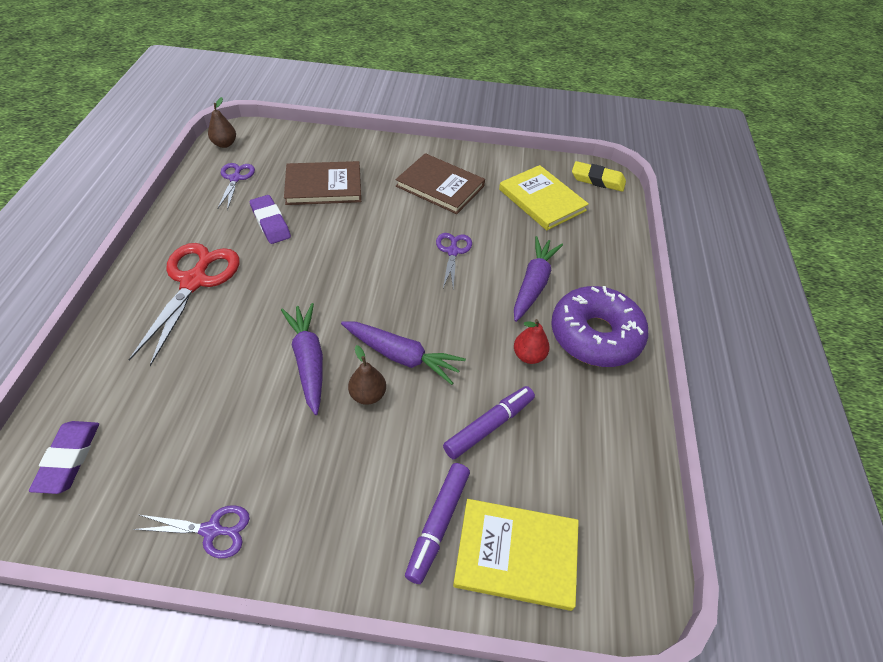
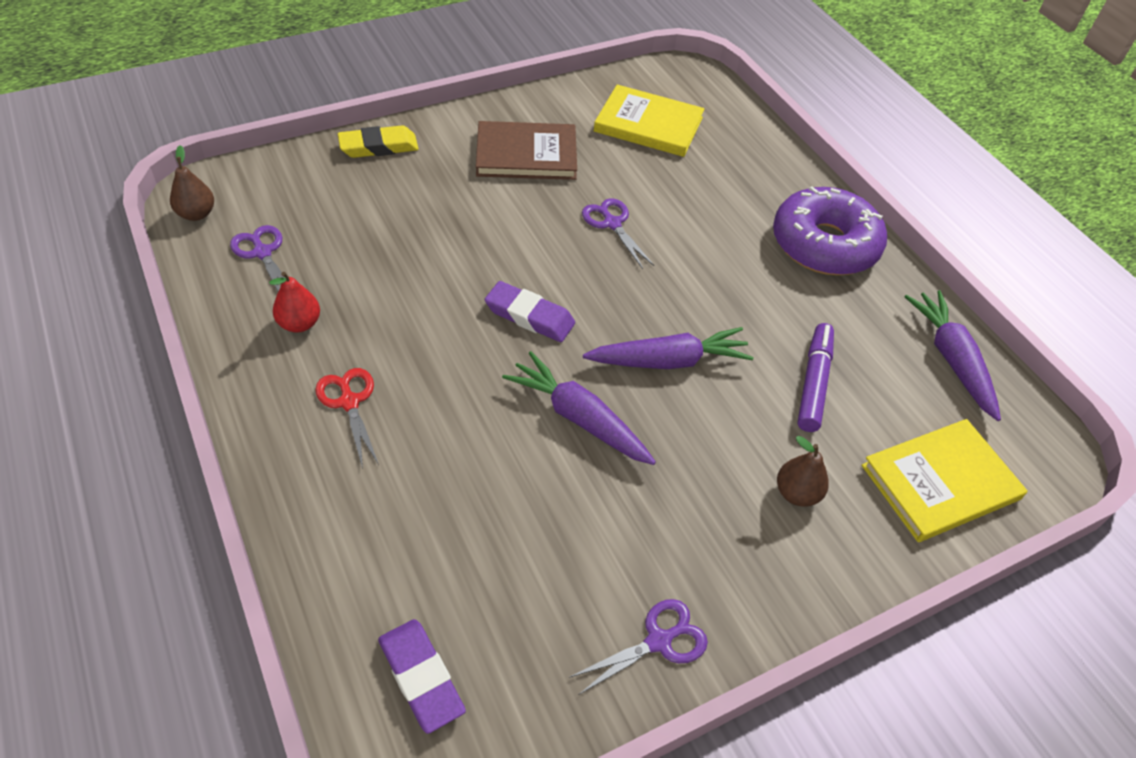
camera: 35 degrees left, 0 degrees up
(194, 281) = (349, 402): red scissors -> red scissors, size x0.55
(271, 222) = (369, 286): purple eraser -> purple eraser (529, 316)
(323, 186) = (389, 213): brown book -> none
(368, 395) = (675, 418): brown pear -> brown pear (796, 493)
(438, 524) = (855, 498): purple marker -> none
(529, 356) = (785, 295): red pear -> red pear (299, 324)
(533, 284) = (723, 220): purple carrot -> purple carrot (951, 359)
(597, 180) = (682, 78): yellow eraser -> yellow eraser (379, 146)

